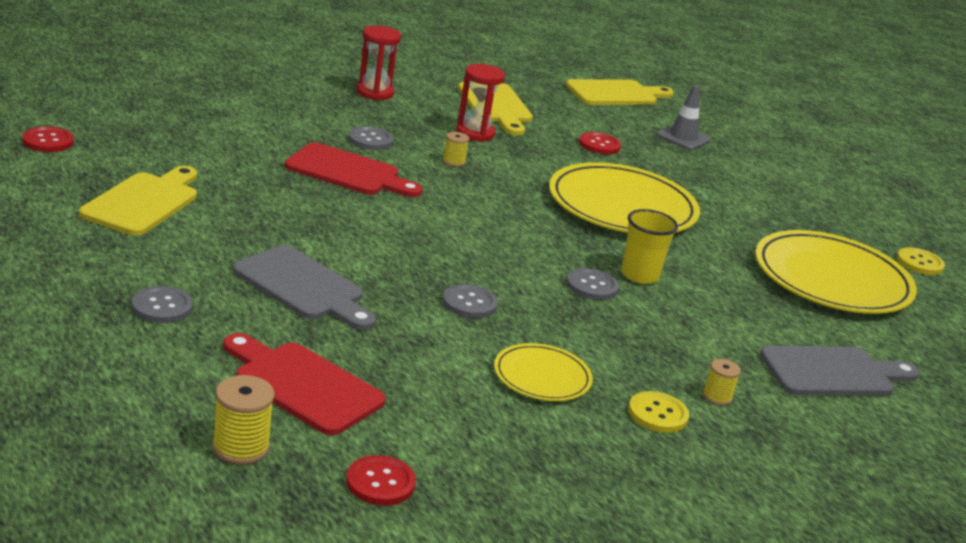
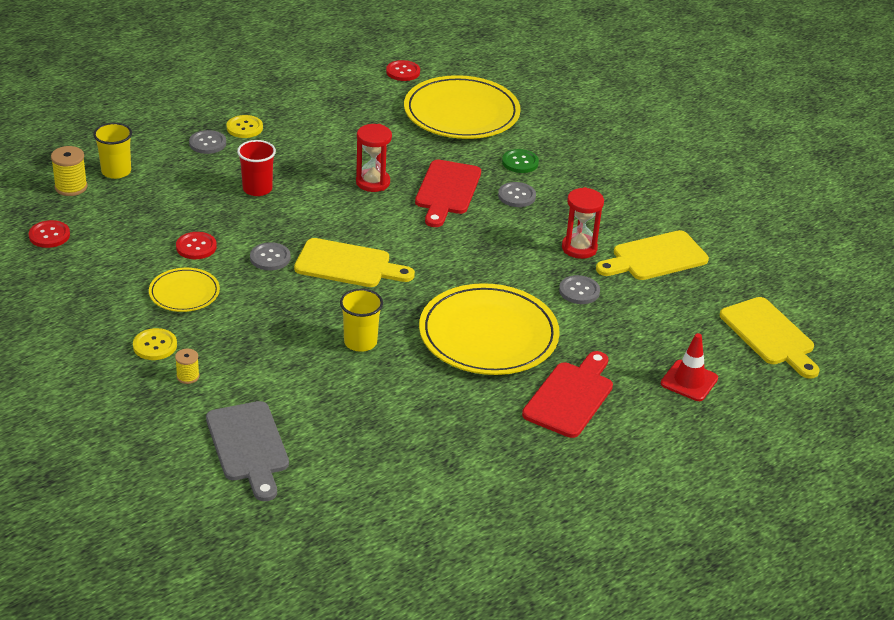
camera: 85 degrees right, 10 degrees up
(144, 202) = (338, 118): yellow cutting board -> yellow cutting board (348, 265)
(209, 397) = (116, 171): none -> yellow cup
(302, 124) = (520, 162): none -> green button
(303, 287) = (257, 189): grey cutting board -> red cup
(303, 385) = (140, 200): red cutting board -> red cutting board (570, 396)
(374, 93) = (620, 190): red hourglass -> red hourglass (373, 182)
(454, 162) = (508, 239): yellow spool -> none
(592, 286) = (327, 316): grey button -> grey button (579, 291)
(599, 145) = (618, 322): red button -> red button (196, 247)
(683, 138) = (689, 381): grey traffic cone -> red traffic cone
(832, 279) = (421, 465): yellow plate -> yellow plate (461, 113)
(919, 263) = (498, 540): yellow button -> yellow button (244, 128)

